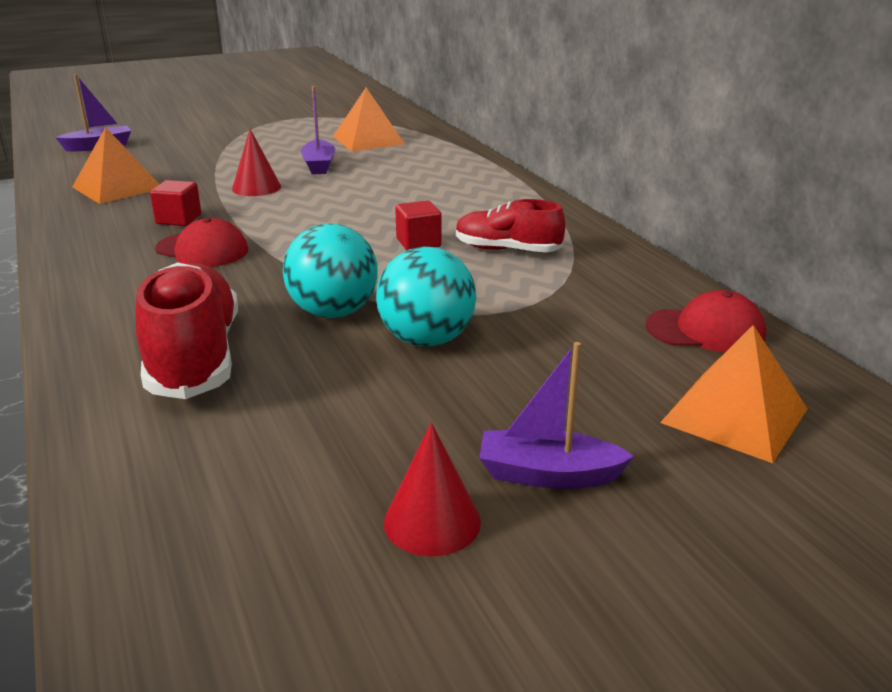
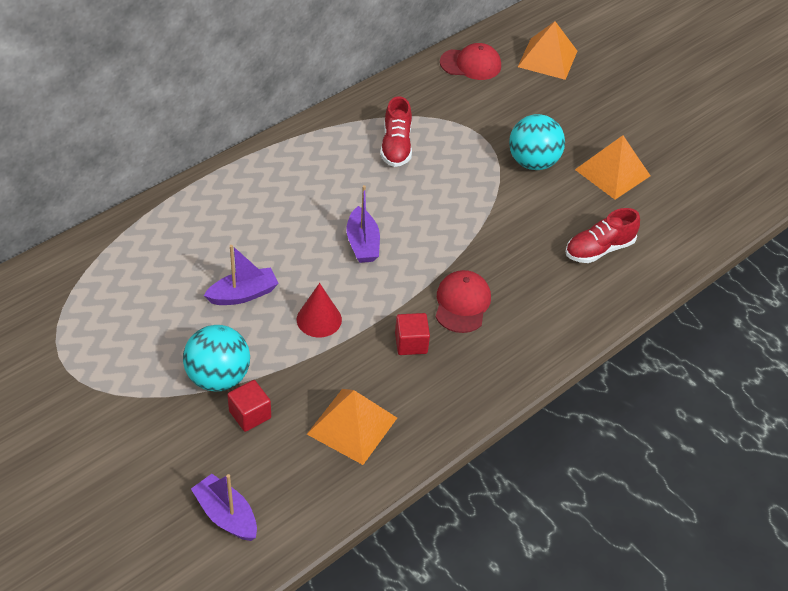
camera: 110 degrees left, 20 degrees up
(194, 357) = (599, 249): red shoe -> red shoe, size x0.63
(333, 312) = (521, 207): turquoise ball -> turquoise ball (218, 377)
(368, 140) = (148, 279): orange pyramid -> orange pyramid (612, 172)
(418, 243) = (401, 191): red cube -> red cube (250, 414)
(432, 521) = (667, 136): red cone -> none
(547, 474) = (621, 109): purple boat -> purple boat (362, 243)
(705, 330) = (471, 64): red cap -> red cap turned 105 degrees clockwise

